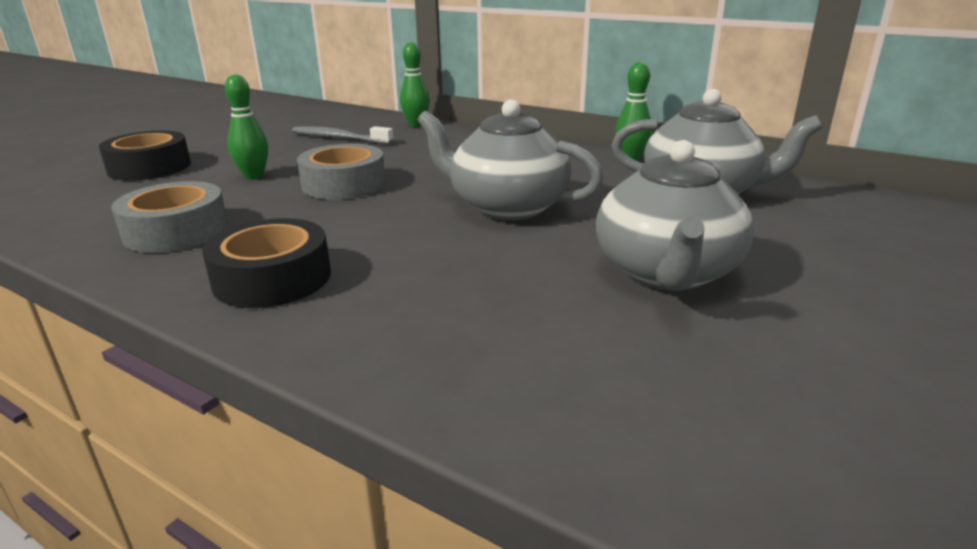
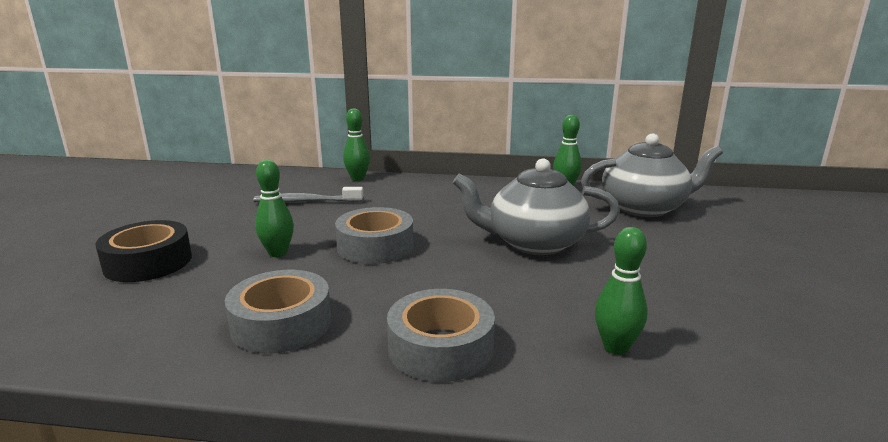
camera: 25 degrees left, 5 degrees down
(272, 278) = (440, 348): black tape -> grey tape
(440, 318) = (615, 347): none -> green bowling pin
(666, 273) = (704, 274): grey teapot -> none

